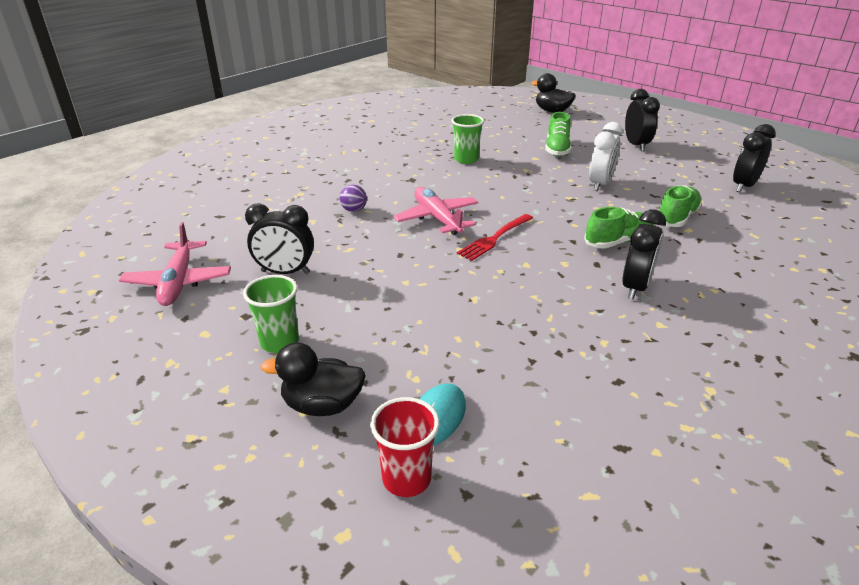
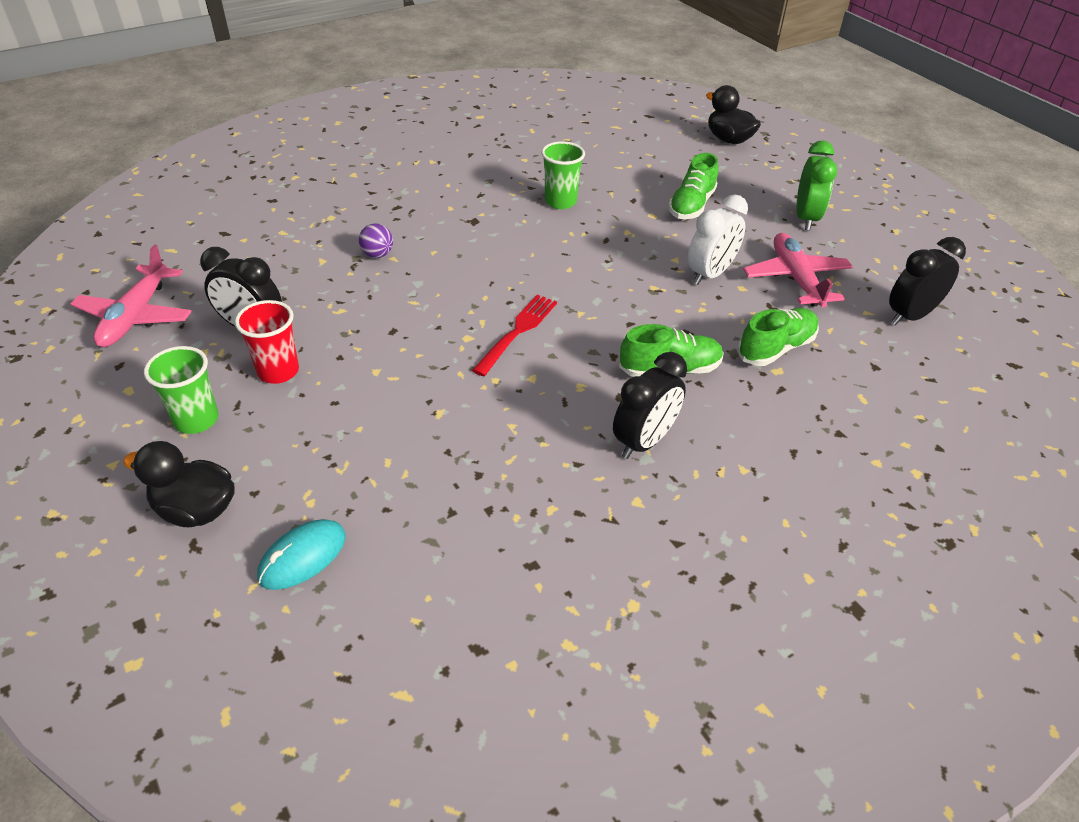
camera: 15 degrees right, 10 degrees up
(406, 479) = (229, 620): red cup -> red cup (278, 371)
(437, 218) = (467, 287): pink plane -> pink plane (795, 278)
(494, 238) = (518, 331): red fork -> red fork turned 150 degrees clockwise
(636, 145) = (805, 218): black clock -> green clock

